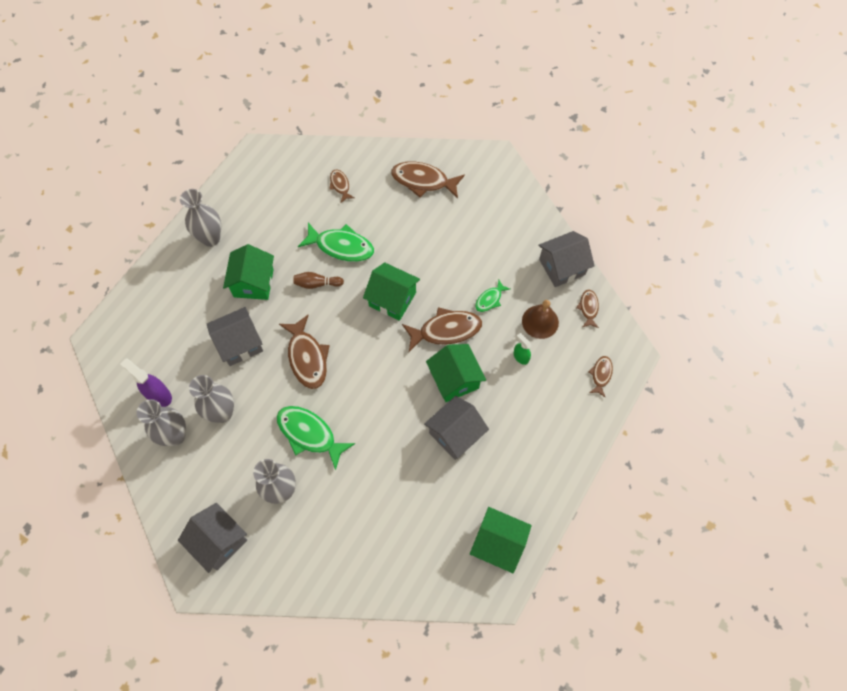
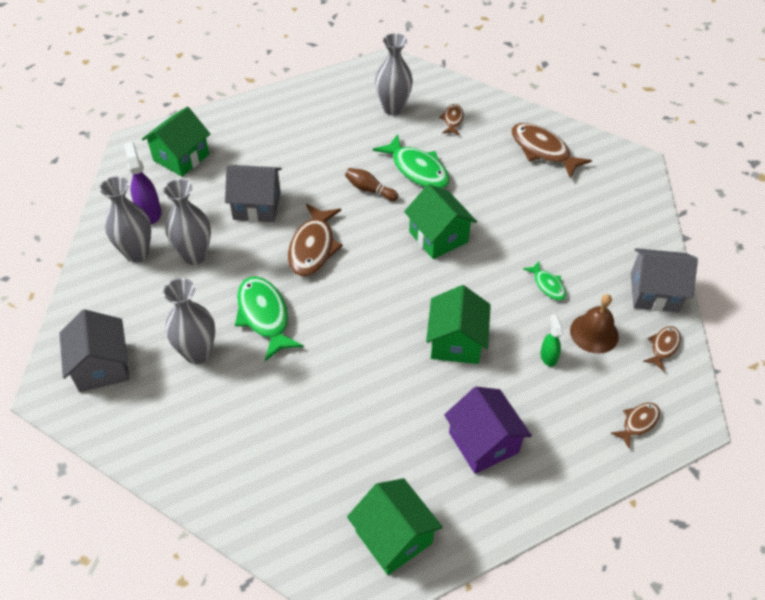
camera: 30 degrees right, 15 degrees down
(211, 238) = (296, 111): grey vase -> grey vase (393, 108)
(253, 283) = (308, 162): green house -> green house (181, 157)
(446, 330) = (477, 291): brown fish -> none
(455, 434) = (420, 395): grey house -> none
(490, 299) = (547, 285): green fish -> green fish turned 105 degrees counterclockwise
(515, 445) = (483, 442): none -> purple house

